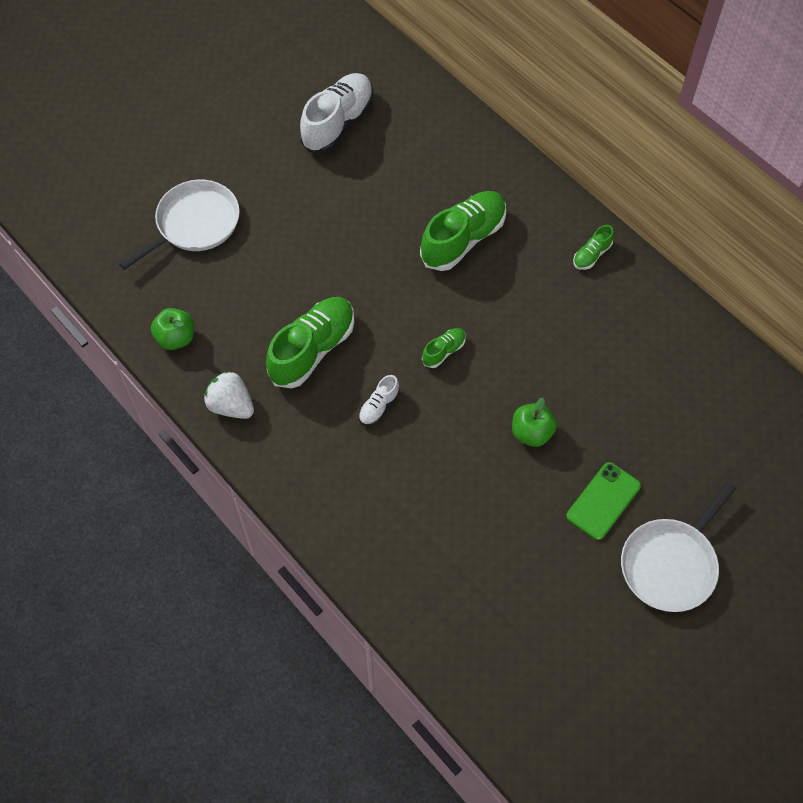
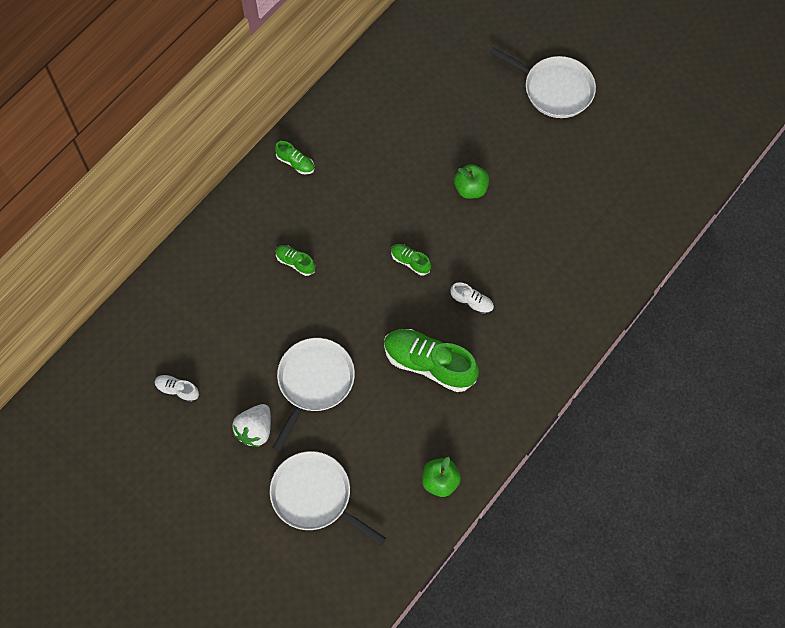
camera: 100 degrees left, 5 degrees up
(231, 405) = (496, 418): white strawberry -> white strawberry (255, 430)
(318, 238) = (314, 382): none -> white pan
(338, 123) = (177, 390): white shoe -> white shoe, size x0.47
(463, 239) = (295, 262): green shoe -> green shoe, size x0.47
(603, 501) = (516, 135): green phone -> none

